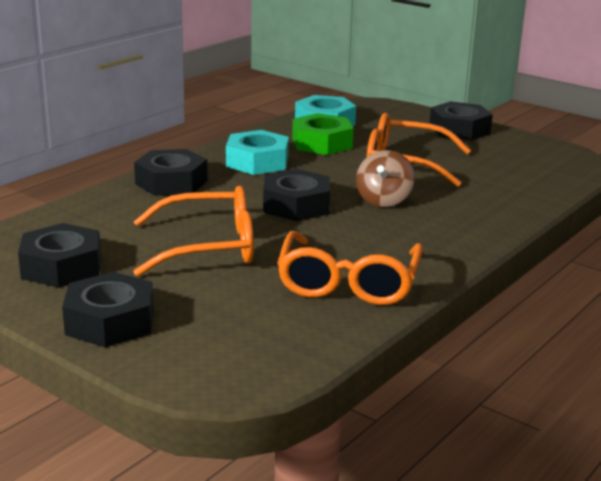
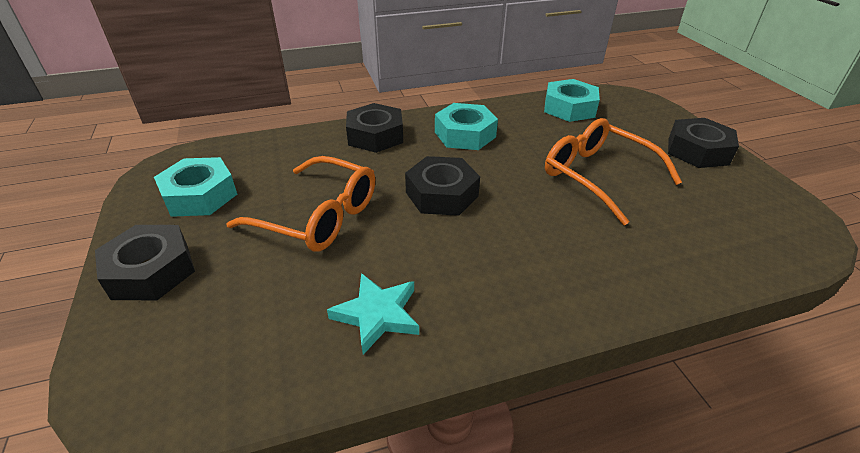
camera: 35 degrees right, 15 degrees up
(62, 267) = (200, 195): black nut -> turquoise nut
(322, 143) = (542, 130): green nut -> none
(348, 282) = (377, 315): orange glasses -> turquoise star
(383, 200) = (527, 217): brown spinning top -> none

